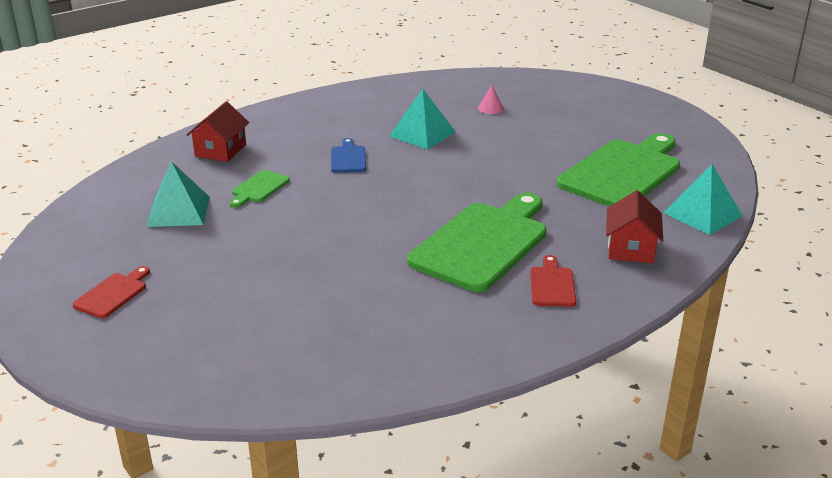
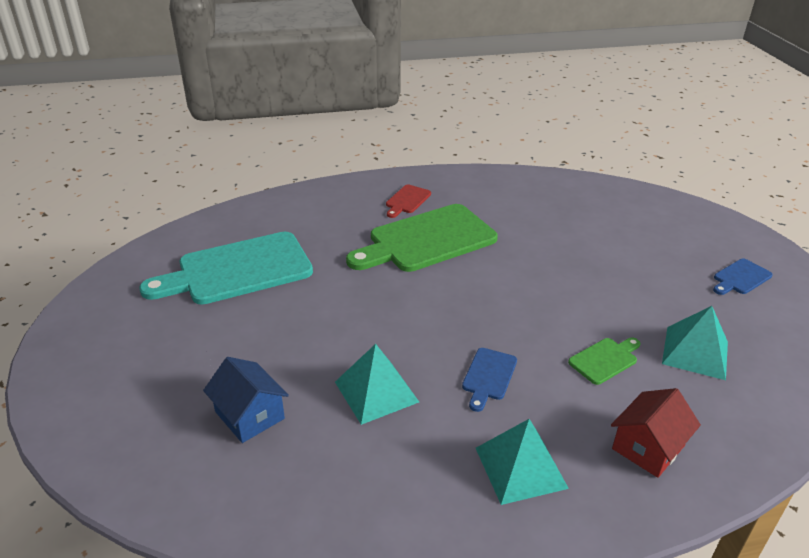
camera: 155 degrees left, 5 degrees up
(113, 294) = (740, 278): red cutting board -> blue cutting board
(490, 108) = (249, 415): pink cone -> blue house
(622, 172) = (238, 270): green cutting board -> turquoise cutting board
(631, 248) = (325, 208): red house -> none
(702, 214) = (237, 217): turquoise pyramid -> turquoise pyramid (520, 467)

